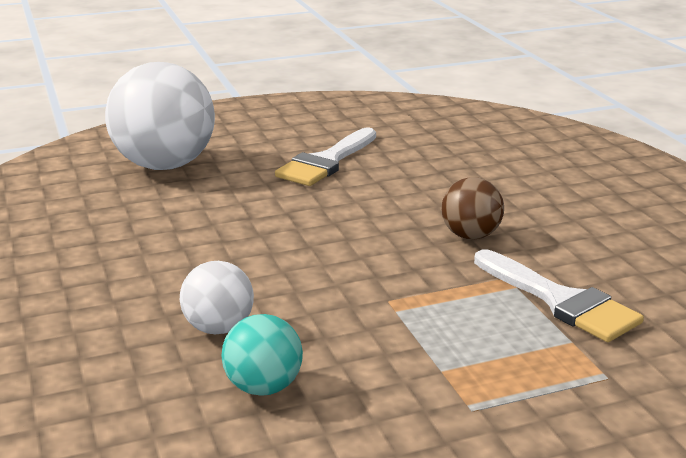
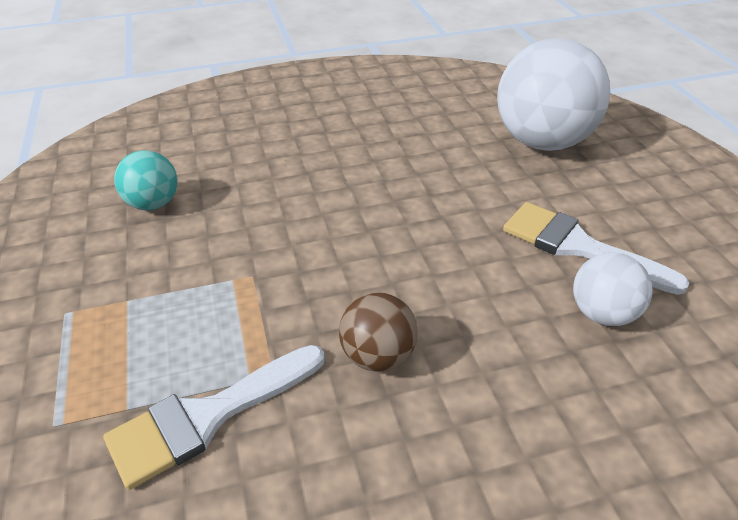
camera: 95 degrees right, 15 degrees up
(218, 328) = (240, 182): white ball -> white ball (603, 314)

